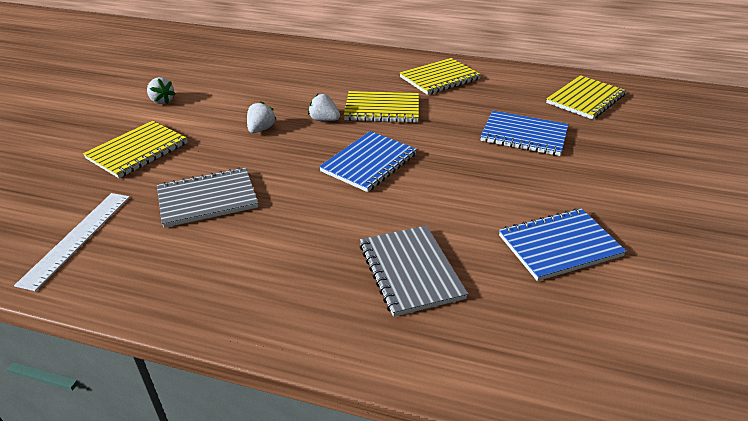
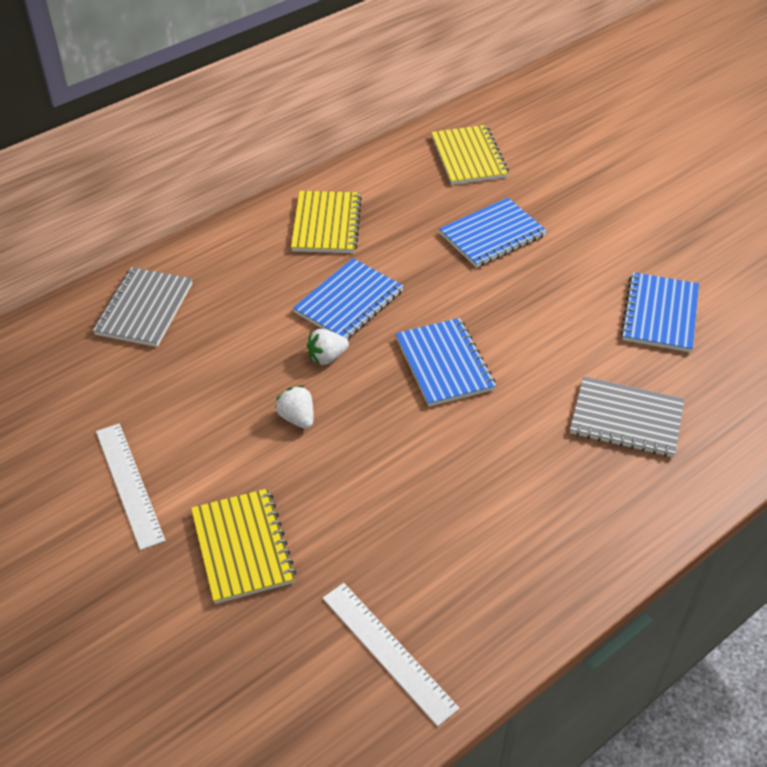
camera: 55 degrees left, 10 degrees up
(162, 101) = (129, 484): white strawberry -> white ruler
(207, 199) = (404, 516): grey notebook -> grey notebook (144, 309)
(382, 109) = (349, 302): yellow notebook -> blue notebook

